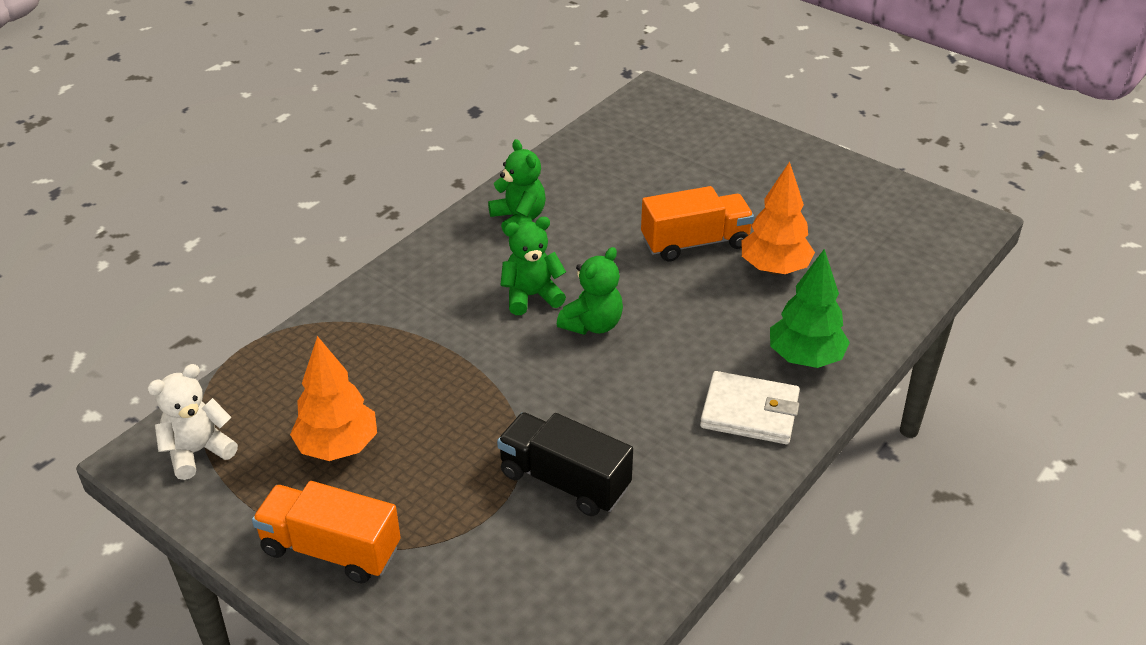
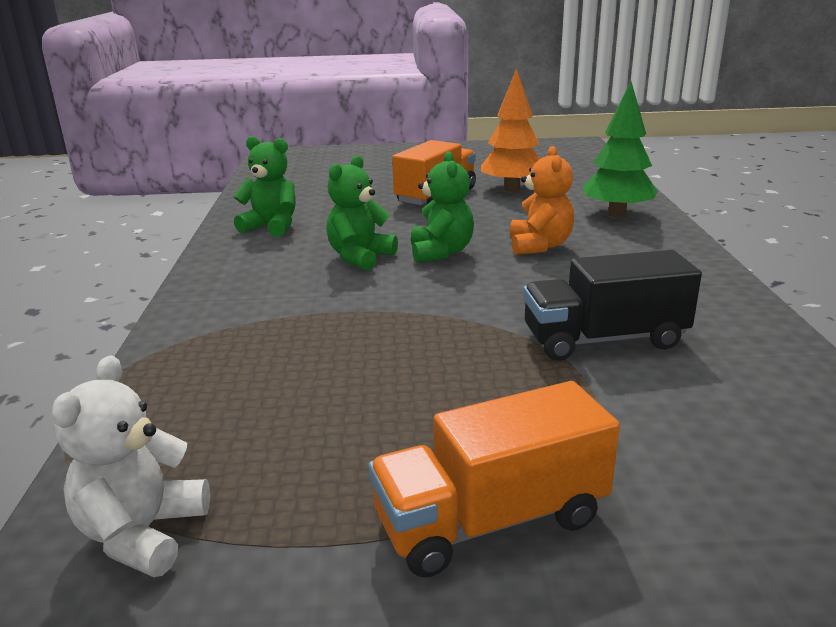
camera: 40 degrees left, 15 degrees down
(338, 447) = (341, 428): orange tree -> none
(674, 361) = (539, 246): none -> orange teddy bear
(749, 412) = (642, 247): white wallet -> none

